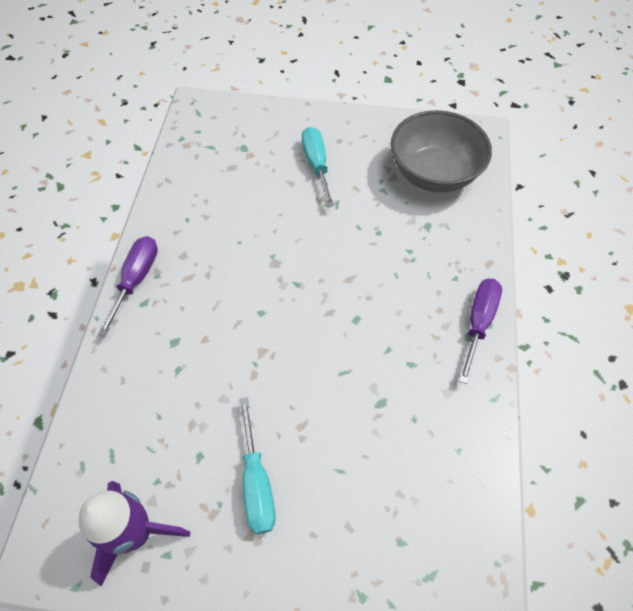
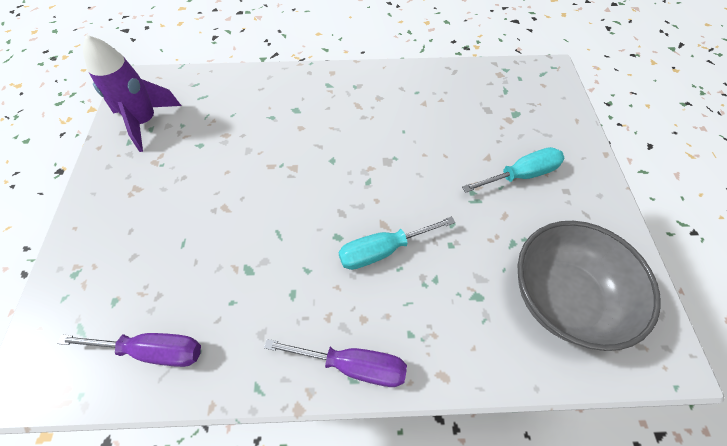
camera: 80 degrees right, 0 degrees up
(136, 280) = (348, 75): purple screwdriver -> purple screwdriver (153, 350)
(256, 482) = (176, 184): turquoise screwdriver -> turquoise screwdriver (383, 250)

